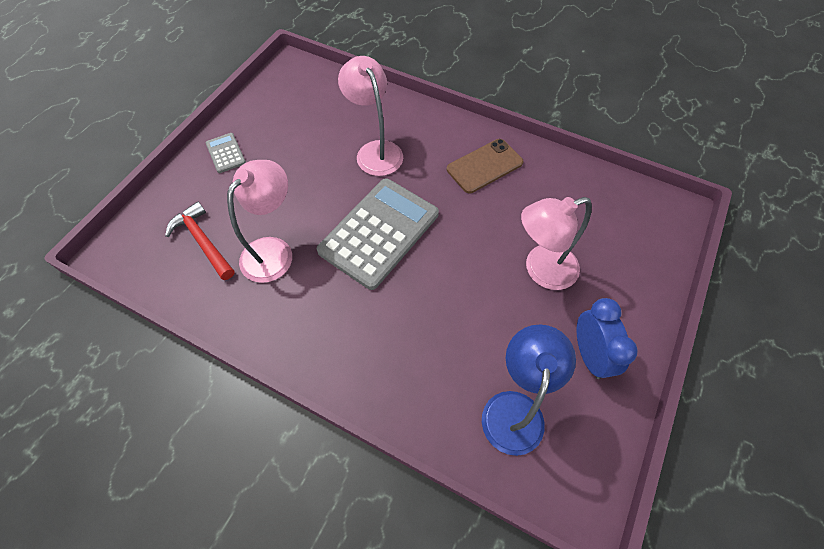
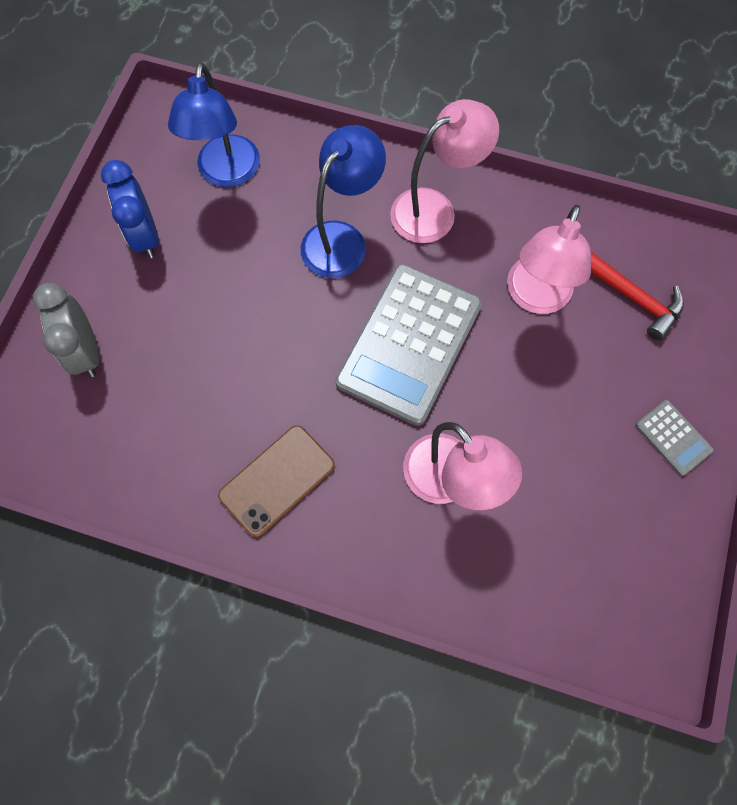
camera: 170 degrees right, 10 degrees up
(414, 323) = (342, 239): none -> blue lamp
(541, 270) = (195, 325): pink lamp -> pink lamp (435, 209)
(625, 264) = (86, 351): none -> grey clock

